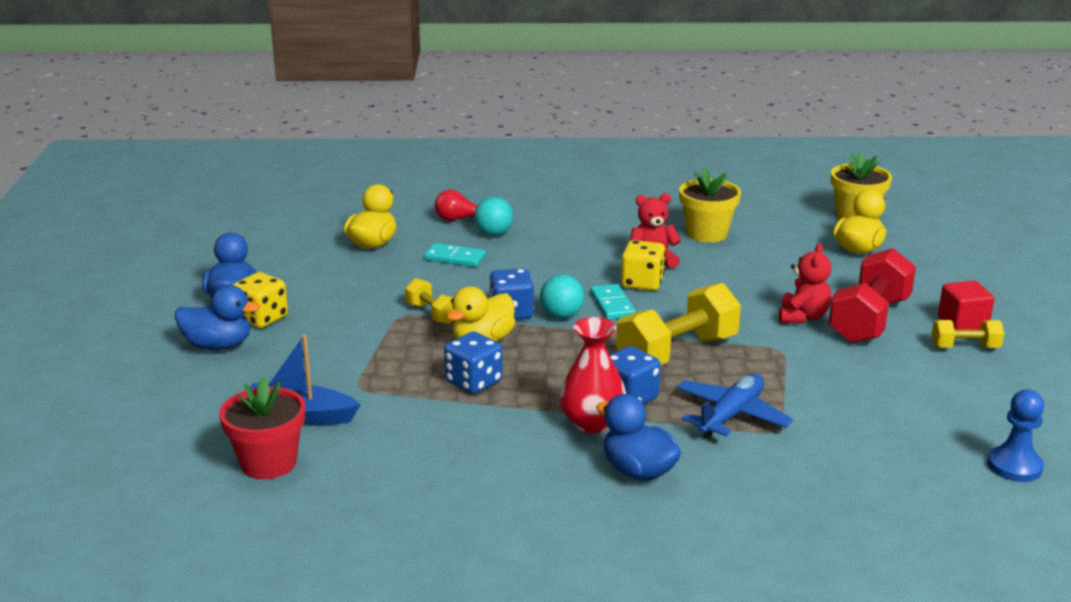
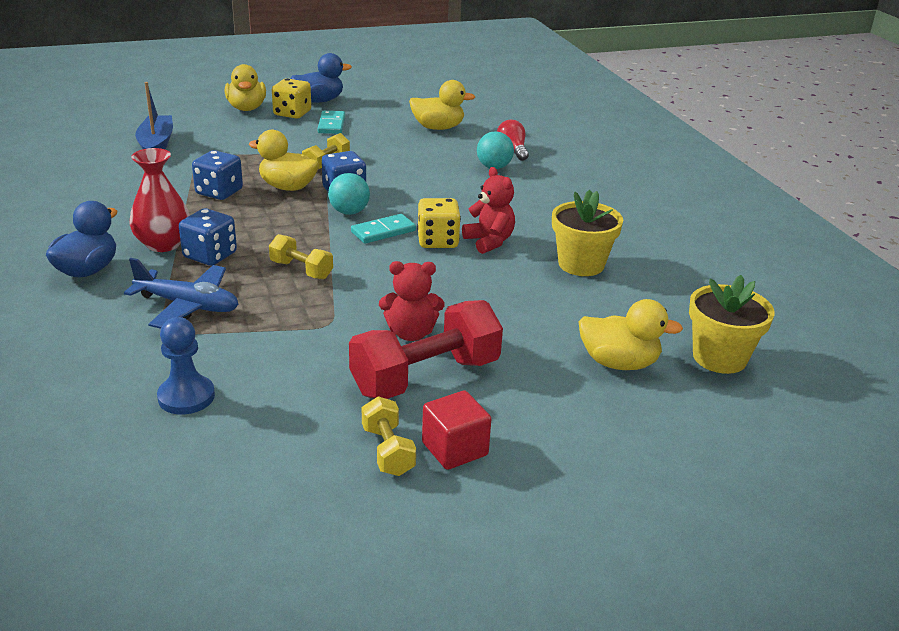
camera: 70 degrees right, 5 degrees up
(218, 345) = (246, 108): blue duck -> yellow duck
(268, 463) = (93, 145): red flower pot -> none
(454, 258) = (434, 159): turquoise domino -> turquoise domino (331, 125)
(677, 352) = (301, 270): yellow dumbbell -> yellow dumbbell, size x0.52
(869, 320) = (425, 377): red dumbbell -> red dumbbell turned 45 degrees counterclockwise
(1014, 466) = (106, 488): blue pawn -> blue pawn (186, 397)

